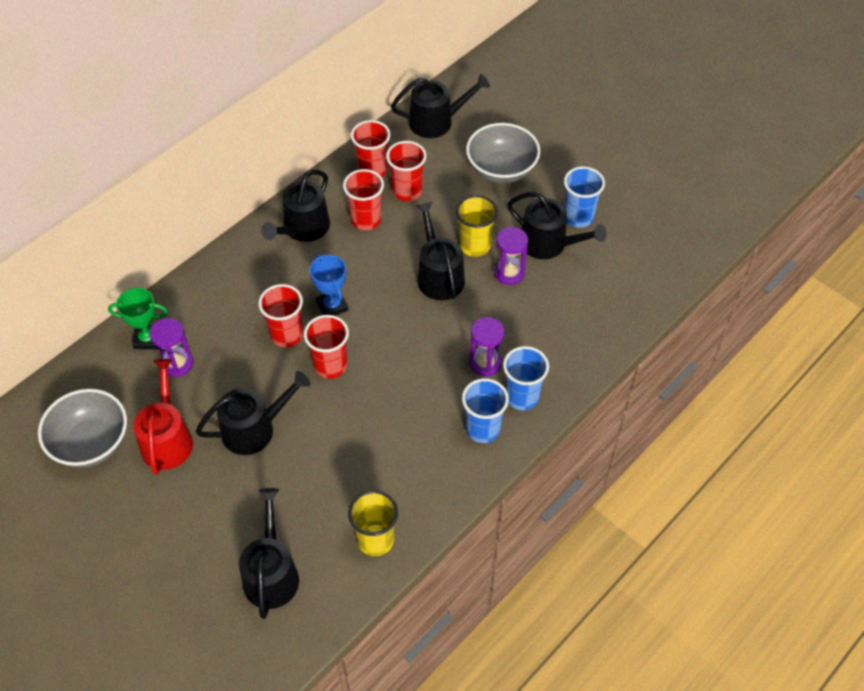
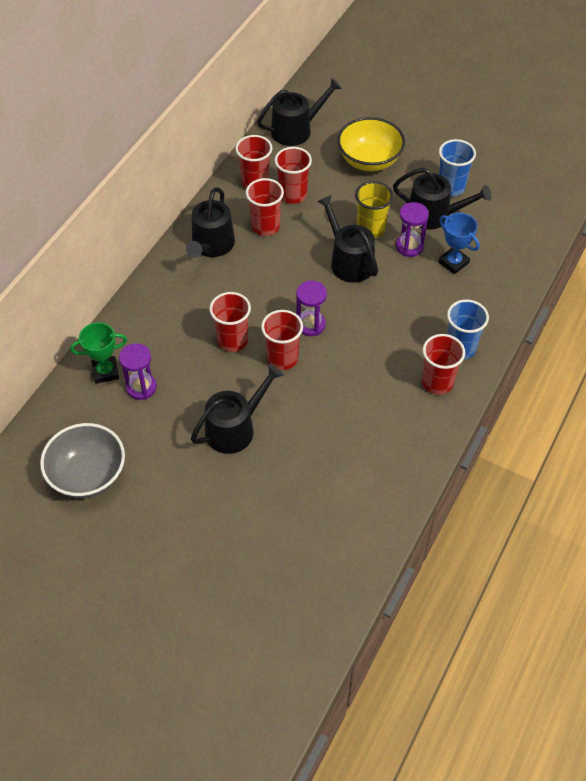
camera: 15 degrees left, 0 degrees up
(167, 439) = (158, 455): red watering can -> none
(271, 573) = (299, 549): black watering can -> none
(332, 306) = (264, 307): blue trophy -> blue trophy (453, 262)
(375, 540) = (380, 498): yellow cup -> none
(483, 429) = (437, 383): blue cup -> red cup
(485, 363) = (418, 326): purple hourglass -> purple hourglass (310, 325)
(501, 170) = (369, 160): grey bowl -> yellow bowl

